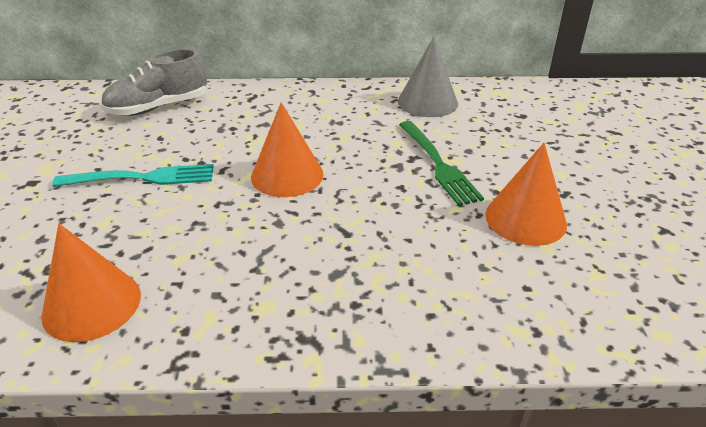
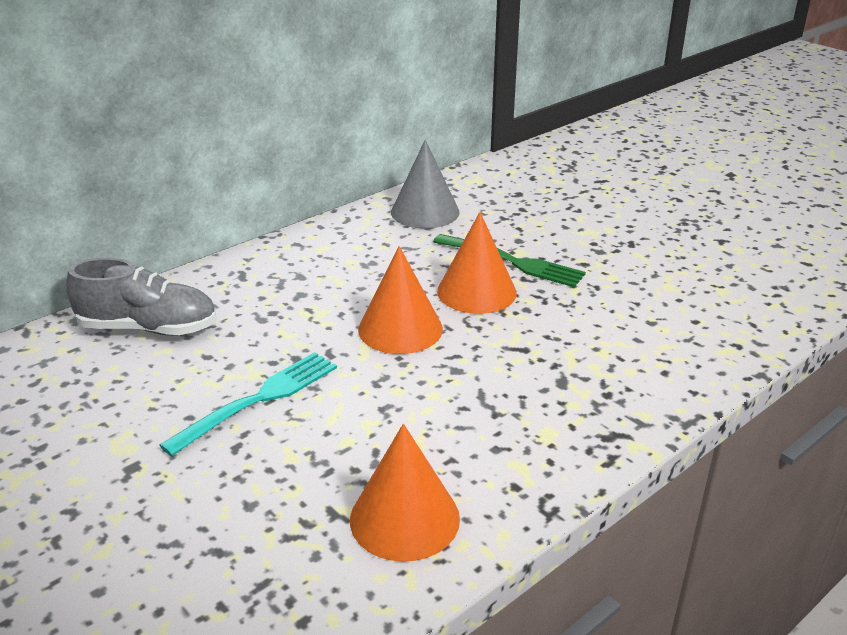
camera: 40 degrees left, 5 degrees down
(158, 107) = (148, 328): grey shoe -> grey shoe turned 105 degrees counterclockwise
(525, 219) = (631, 274): orange cone -> orange cone (476, 291)

